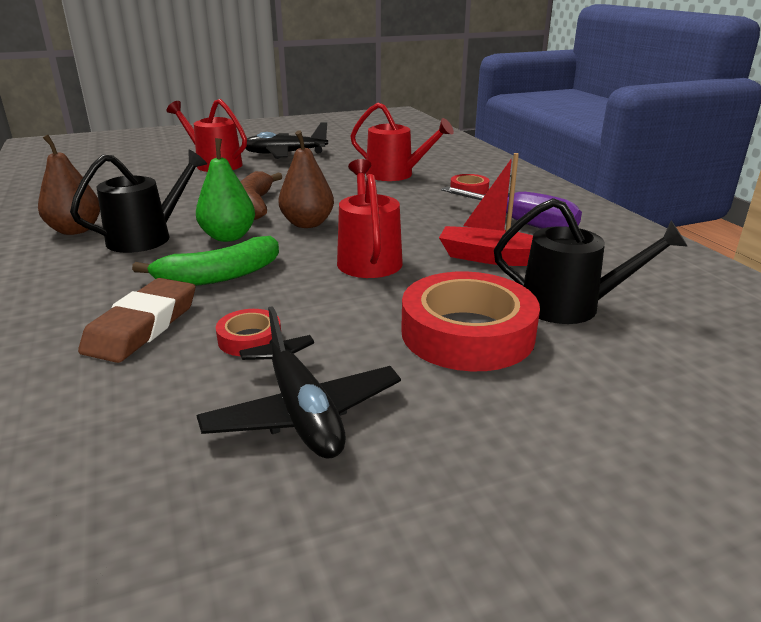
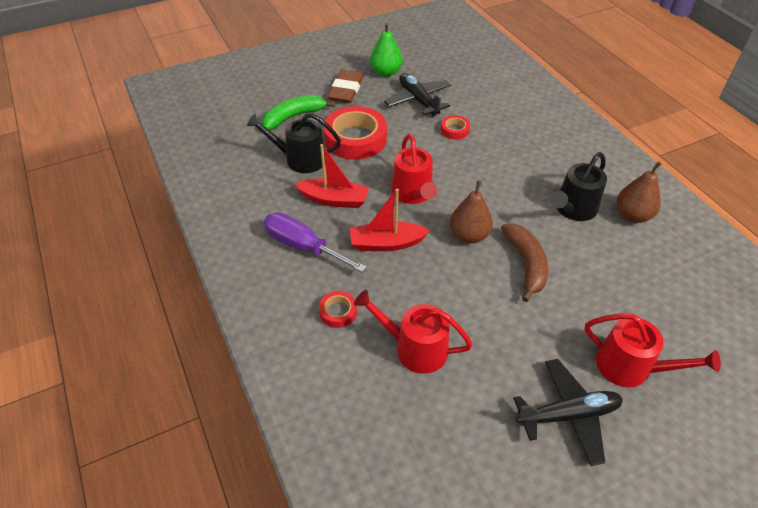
camera: 175 degrees right, 20 degrees up
(142, 326) = (509, 134): brown eraser -> brown eraser (346, 90)
(219, 276) = (496, 172): green banana -> green banana (294, 117)
(228, 237) = (517, 213): green pear -> green pear (386, 72)
(415, 222) = (386, 243): none -> red boat

